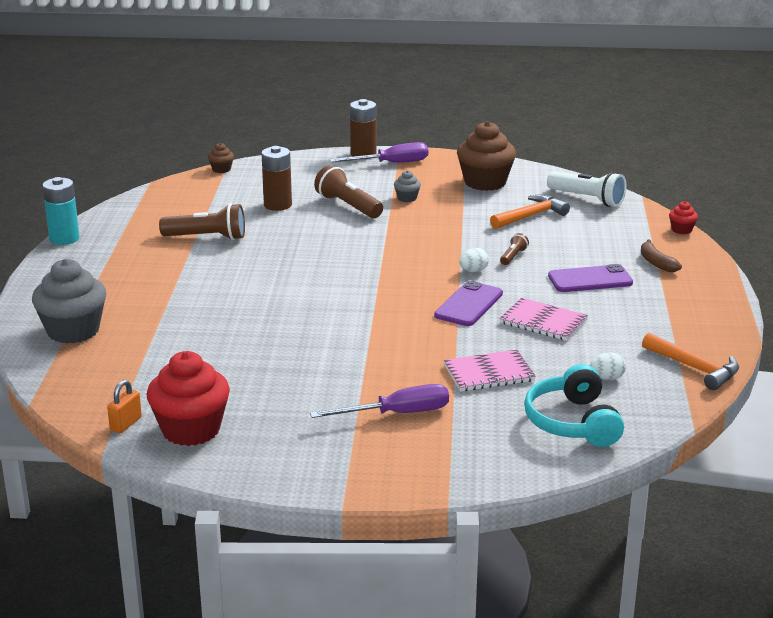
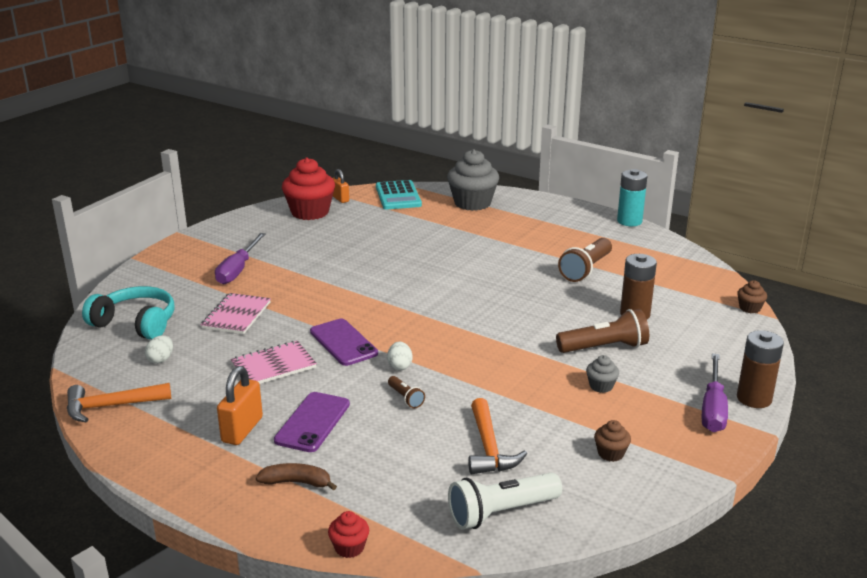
camera: 120 degrees right, 0 degrees up
(84, 385) = (398, 196): none -> turquoise calculator
(485, 182) = (610, 453): brown cupcake -> brown cupcake, size x0.45
(637, 302) = (242, 430): none -> orange padlock

